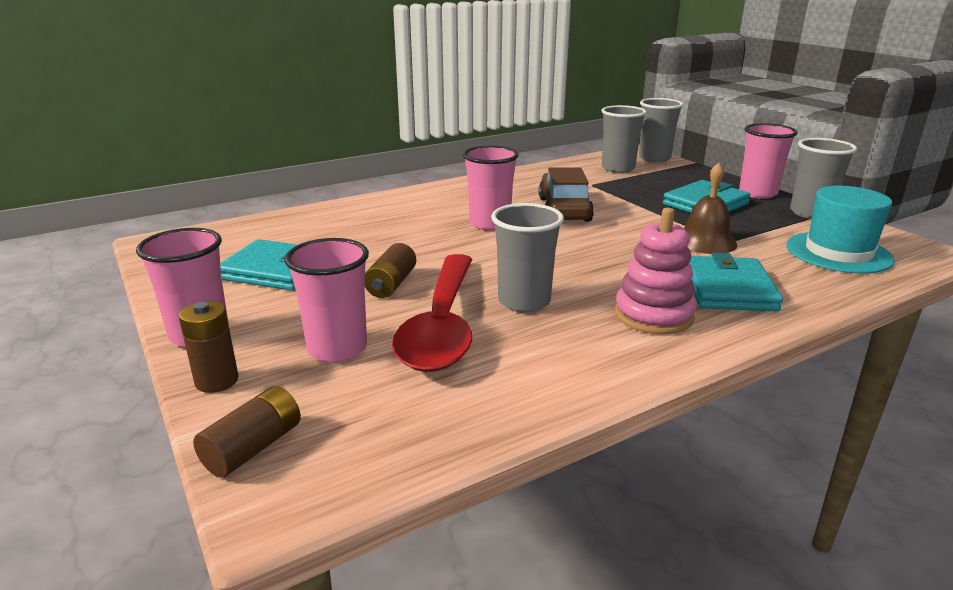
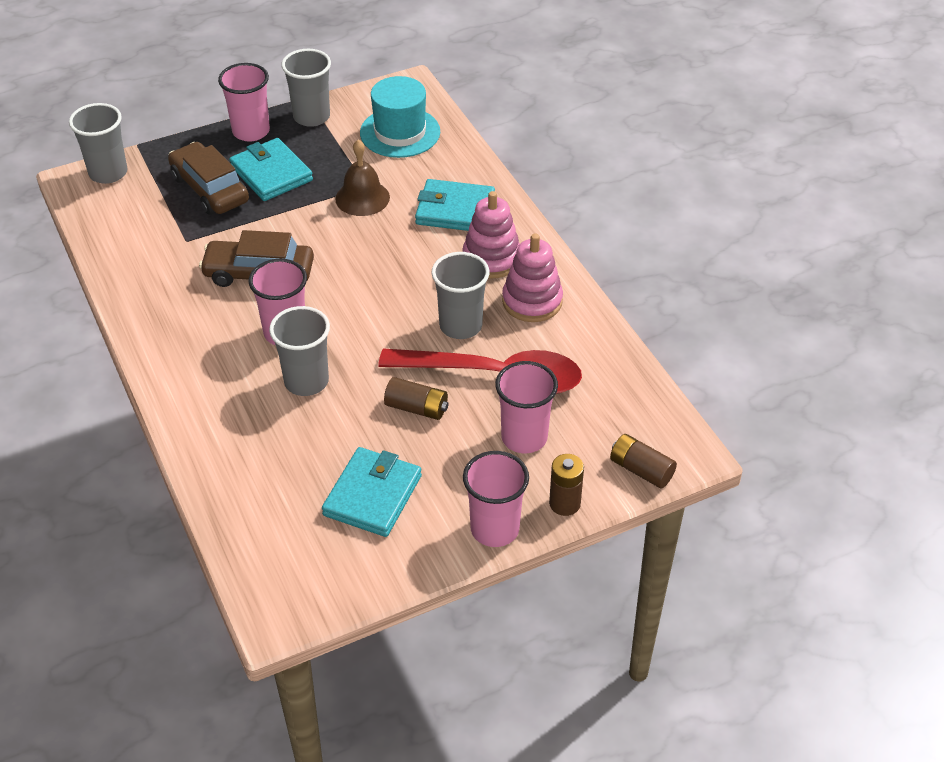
camera: 85 degrees left, 20 degrees up
(586, 346) = (532, 301): none -> pink stacking toy
(618, 168) = (136, 209): grey cup -> grey cup (306, 381)
(663, 186) = (210, 189): none -> brown car

